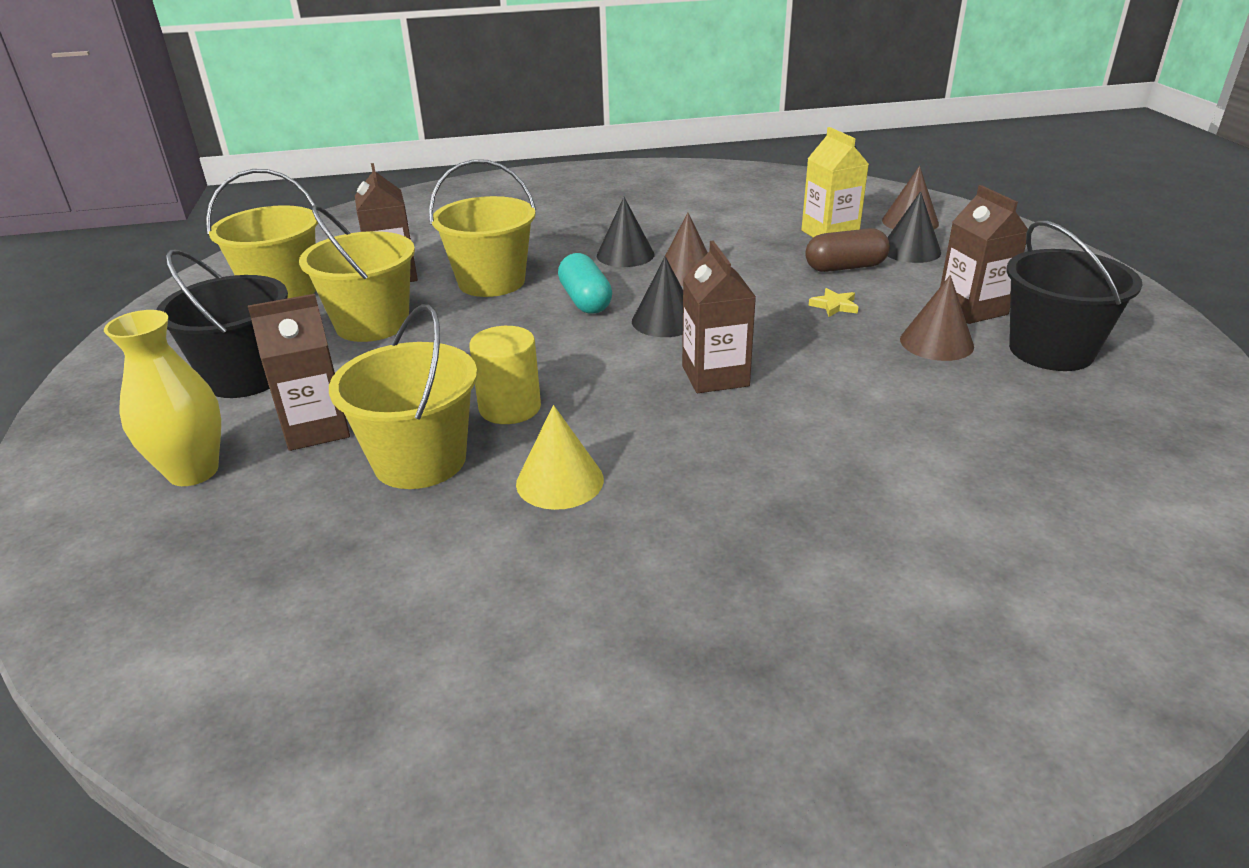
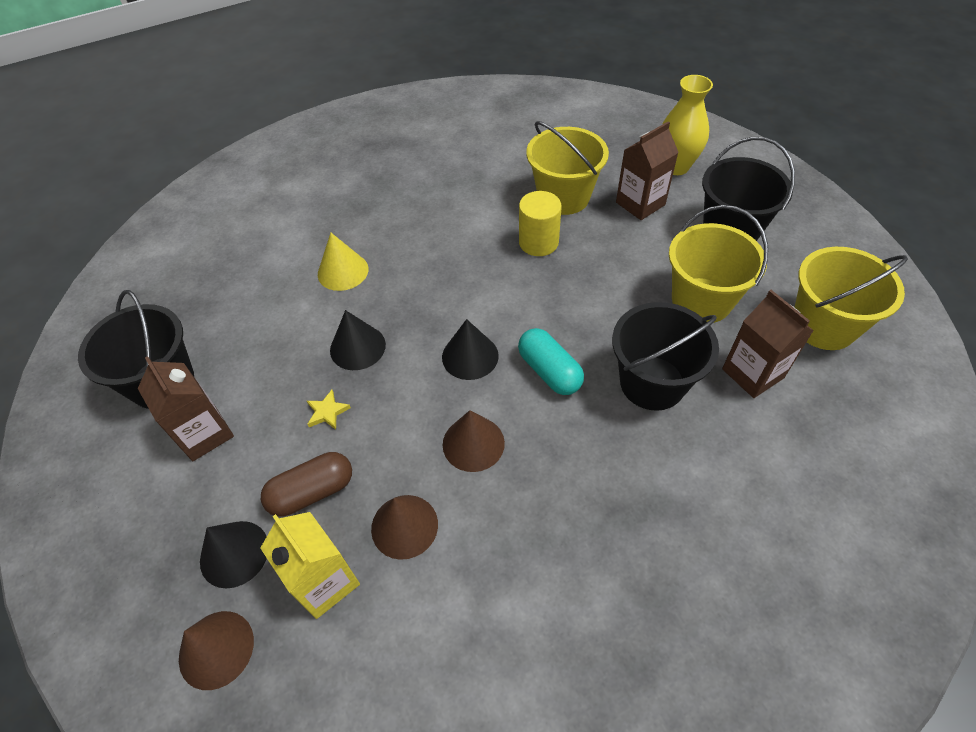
camera: 165 degrees right, 20 degrees up
(491, 282) = (652, 383): yellow bucket -> black bucket
(560, 481) = (481, 201): yellow cone -> yellow cone (343, 271)
(625, 255) = (549, 468): black cone -> black cone (357, 347)
(715, 376) = (415, 298): brown carton -> none
(936, 342) = (249, 374): brown cone -> brown cone (404, 526)

